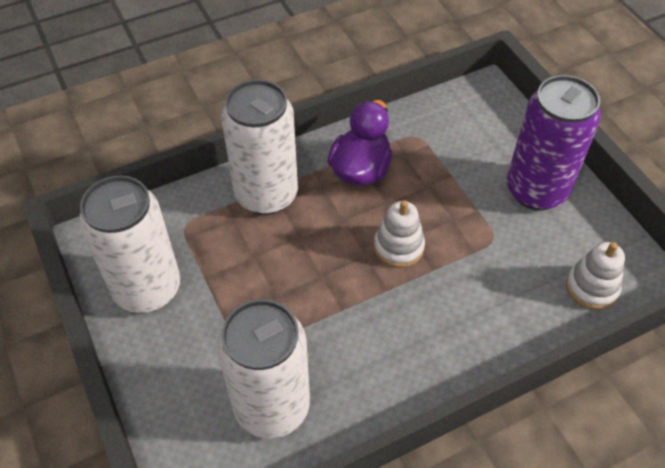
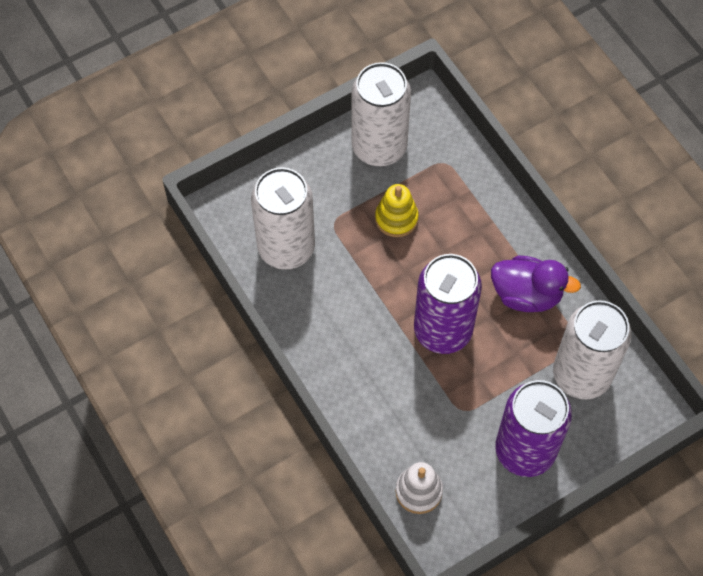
camera: 85 degrees right, 10 degrees up
(250, 279) = (396, 218): none -> yellow stacking toy
(266, 194) = (486, 220): white can -> white can (581, 375)
(398, 247) = (443, 330): white stacking toy -> purple can

